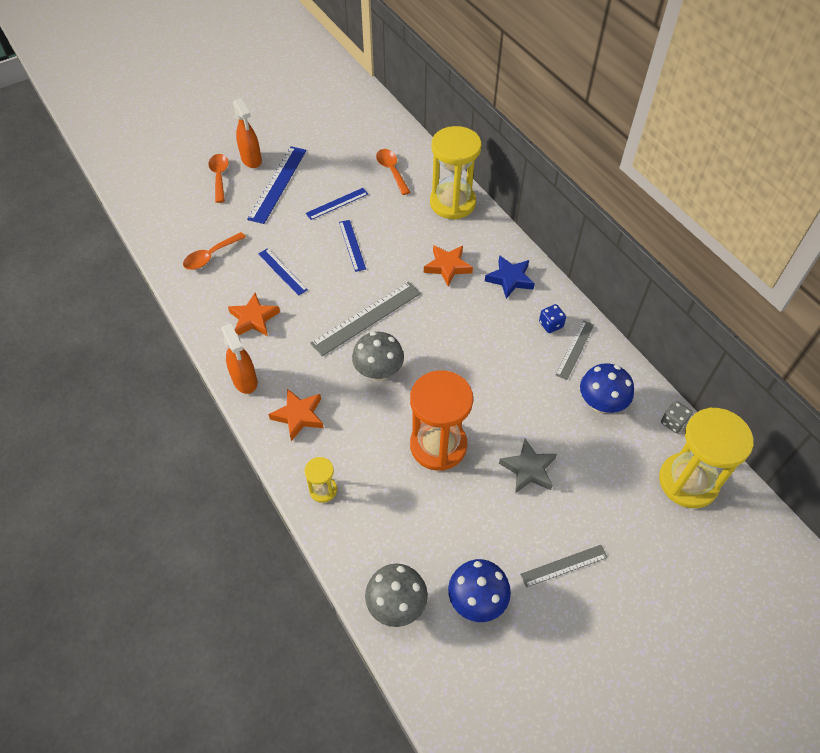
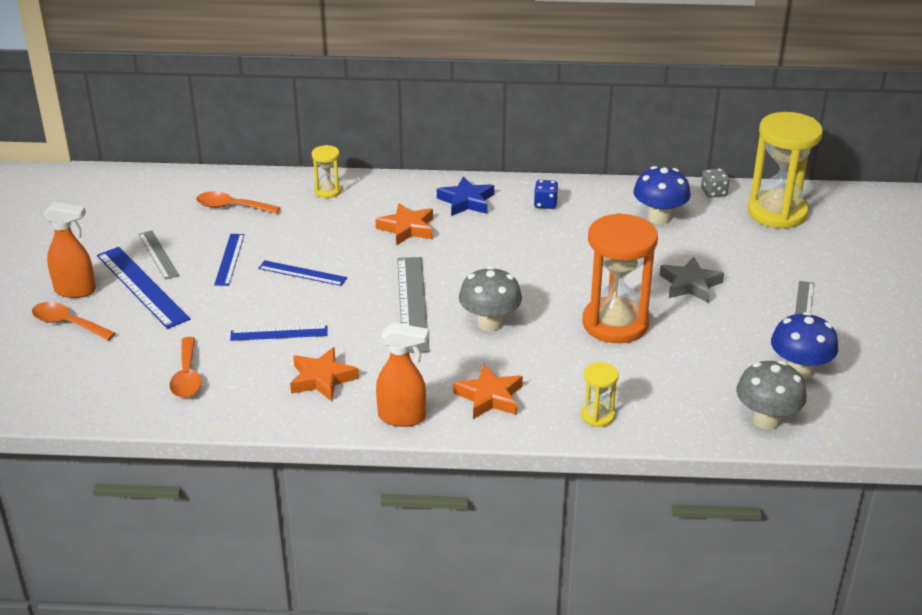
camera: 55 degrees left, 20 degrees down
(452, 203) = (328, 191): yellow hourglass -> yellow hourglass, size x0.47
(575, 349) = (587, 204): grey ruler -> grey ruler (158, 254)

